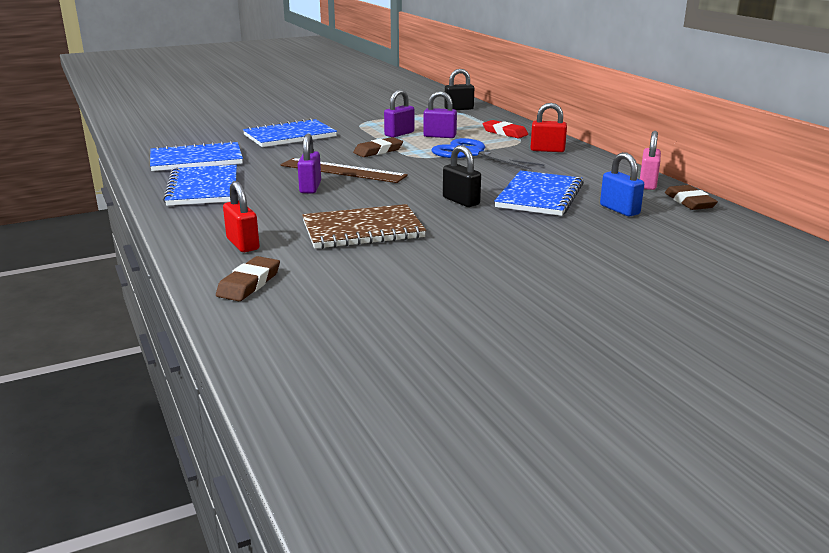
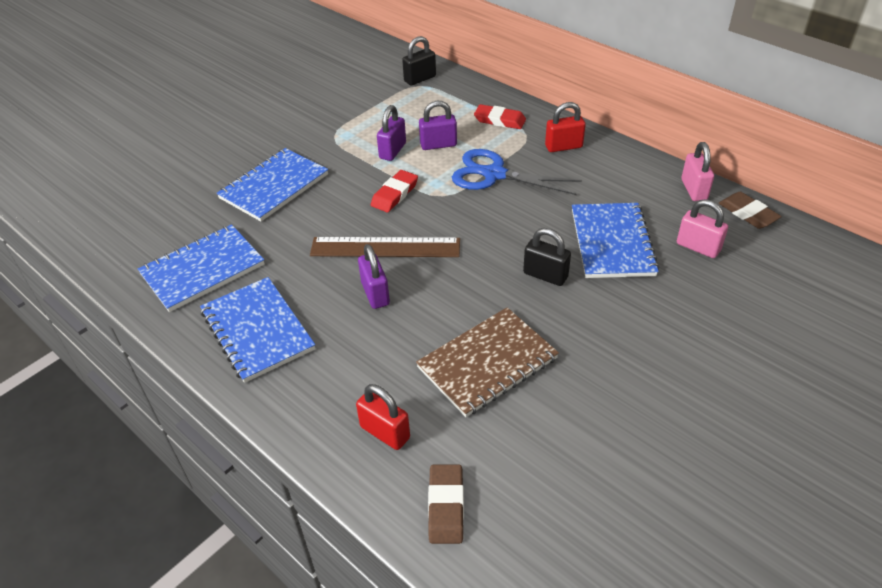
camera: 20 degrees left, 20 degrees up
(378, 151) = (394, 194): brown eraser -> red eraser
(619, 210) = (698, 247): blue padlock -> pink padlock

